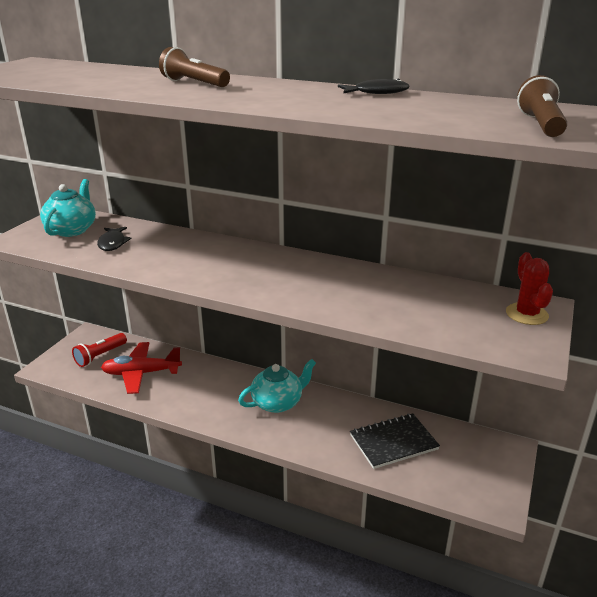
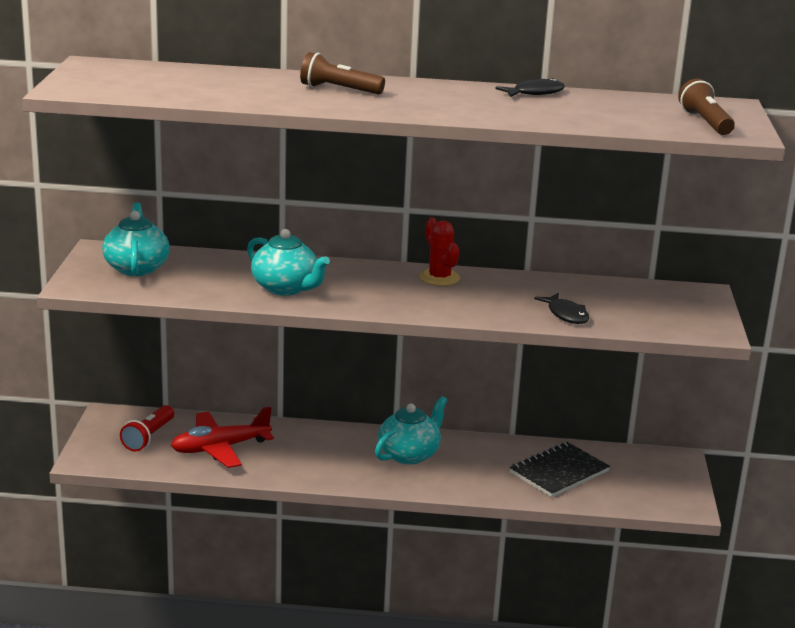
camera: 20 degrees left, 5 degrees down
(113, 243) = (206, 278): black fish -> black fish (566, 315)
(164, 259) = (286, 288): none -> turquoise teapot
(526, 314) = (693, 301): red cactus -> red cactus (439, 278)

